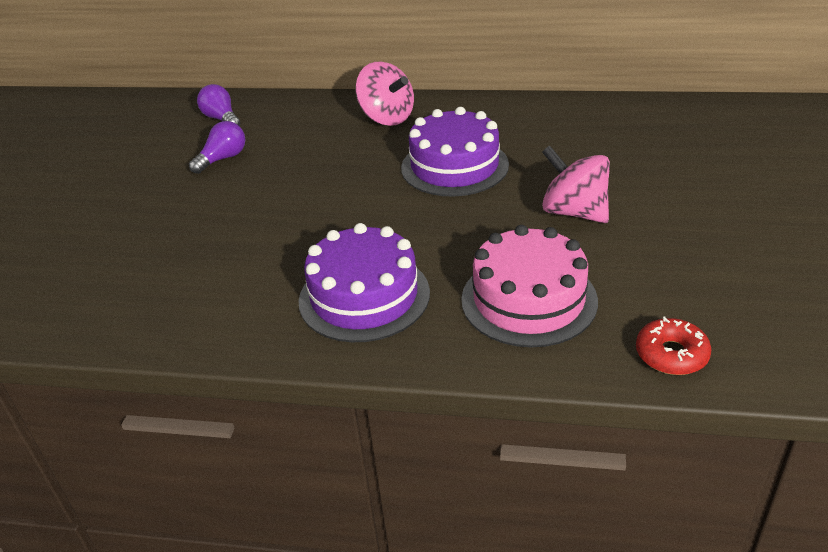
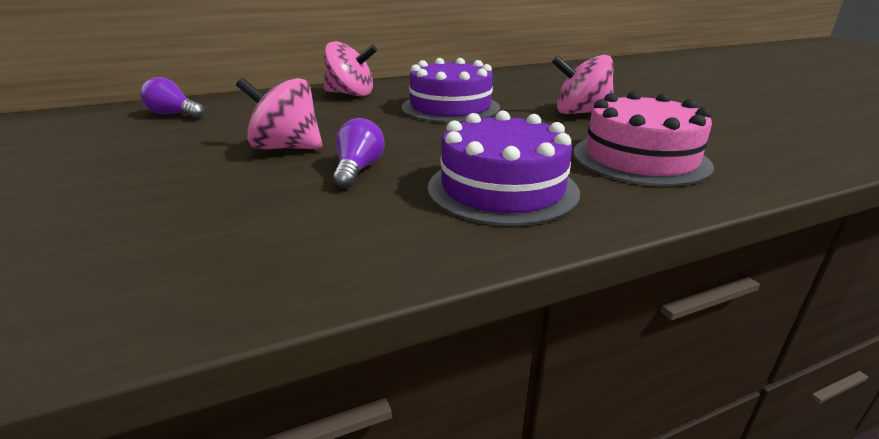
camera: 35 degrees left, 10 degrees down
(223, 159) = (207, 135): purple light bulb -> purple light bulb (358, 170)
(263, 193) = (286, 148): none -> pink spinning top
(671, 354) = (788, 162): red donut -> none

